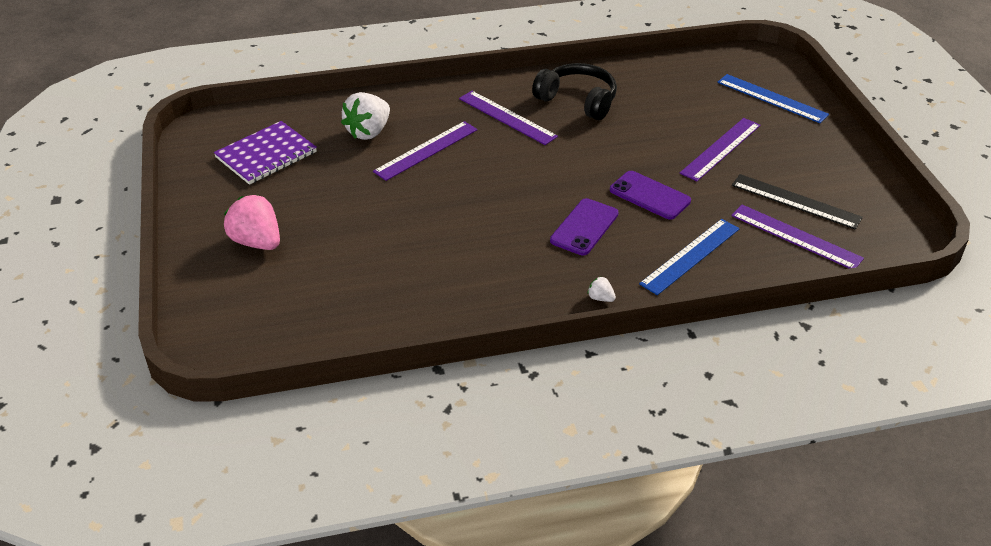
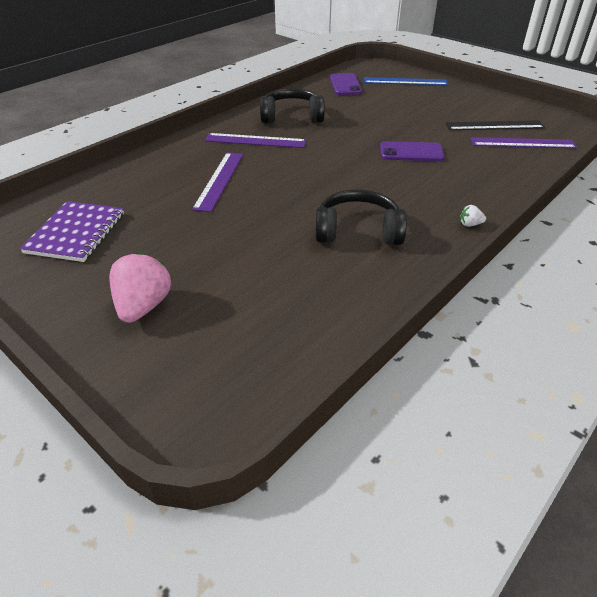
camera: 35 degrees left, 0 degrees up
(257, 242) = (143, 306): pink strawberry -> pink strawberry turned 90 degrees clockwise
(368, 132) = (155, 184): white strawberry -> none
(488, 256) = (358, 231): none -> black headphones
(584, 227) = (397, 186): purple phone -> purple phone (345, 85)
(690, 256) = (484, 176): blue ruler -> none
(721, 149) = (415, 114): purple ruler -> none

